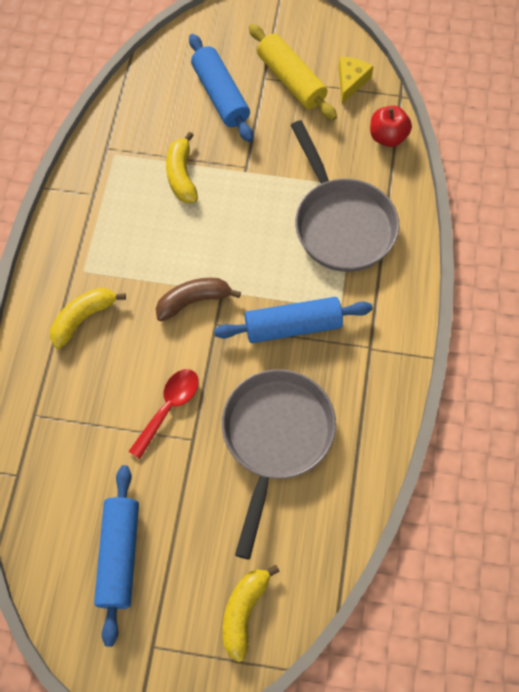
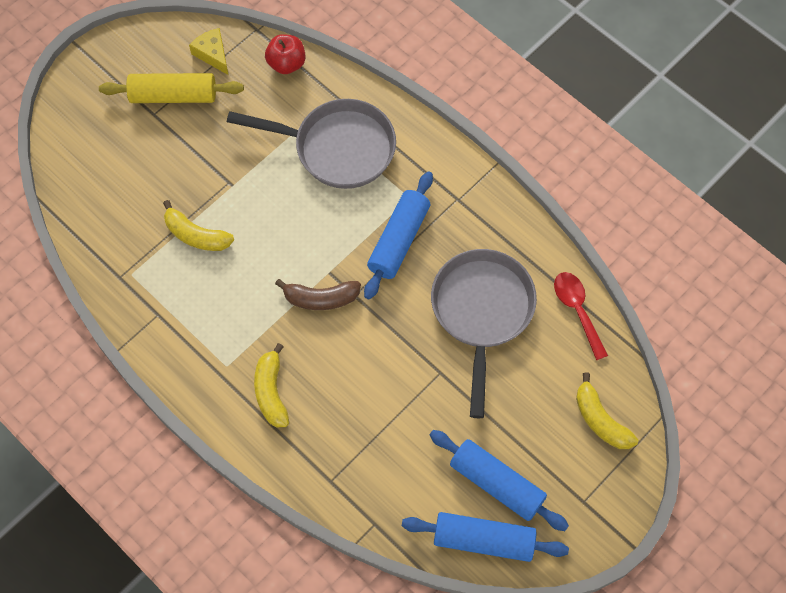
camera: 55 degrees left, 0 degrees up
(169, 408) = (400, 374): red spoon -> red spoon (577, 310)
(193, 301) = (321, 298): brown banana -> brown banana turned 105 degrees counterclockwise
(220, 95) = (142, 157): blue rolling pin -> blue rolling pin (483, 540)
(276, 438) = (482, 312): grey pan -> grey pan turned 45 degrees clockwise

